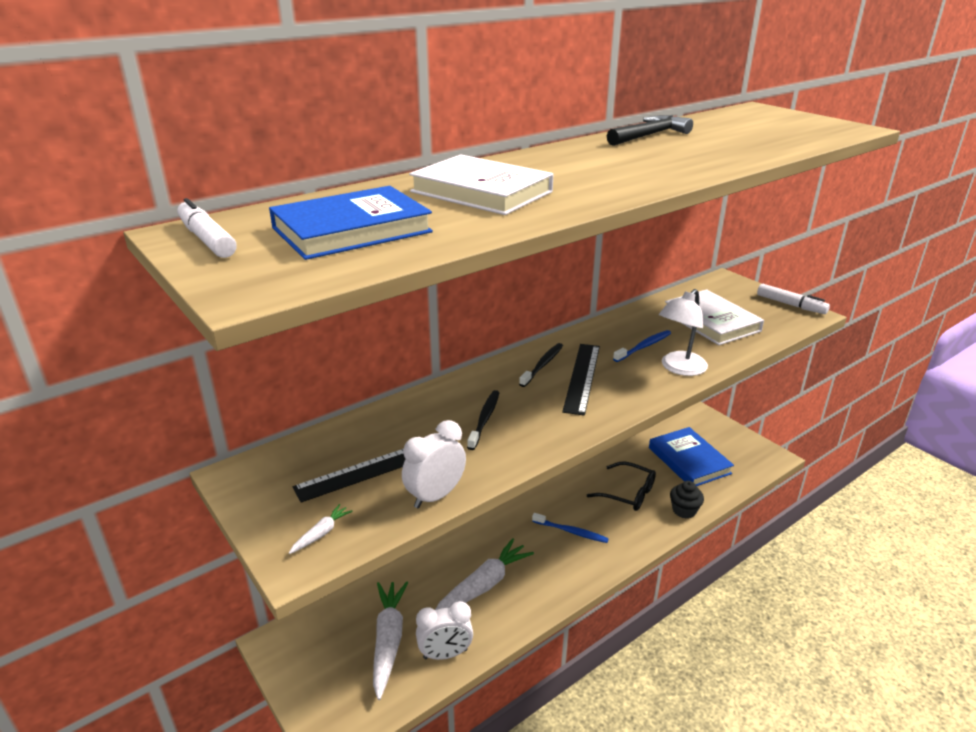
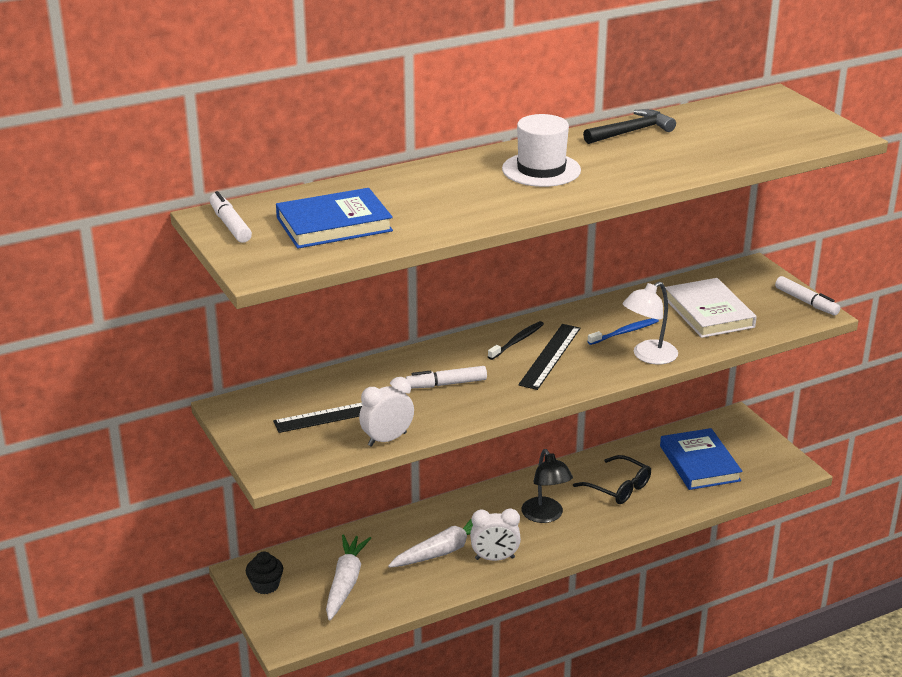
camera: 10 degrees right, 0 degrees up
(321, 533) = (292, 455): white carrot -> none
(445, 654) = (395, 598): white clock -> white clock (495, 558)
(481, 192) = (445, 193): white book -> none
(484, 419) = (446, 384): black toothbrush -> white marker
(571, 532) = (545, 516): blue toothbrush -> black lamp
(579, 167) = (541, 170): none -> white hat
(684, 510) = (671, 510): black cupcake -> black cupcake (265, 585)

